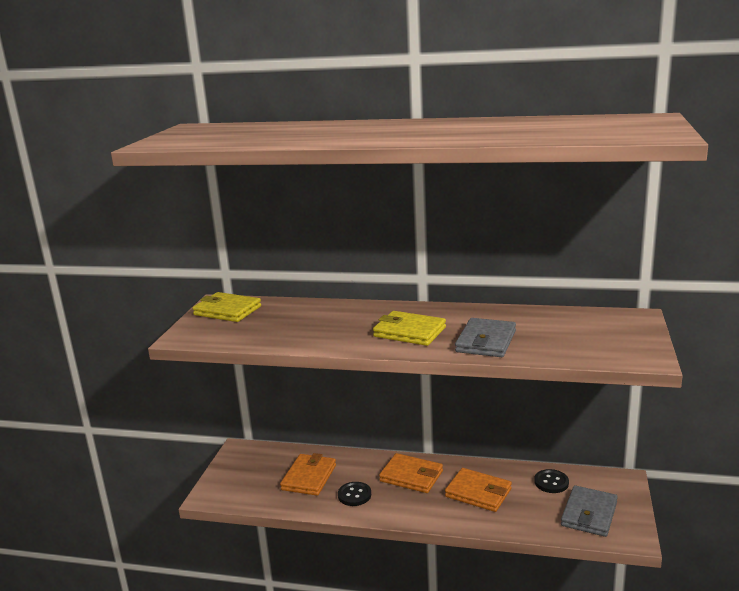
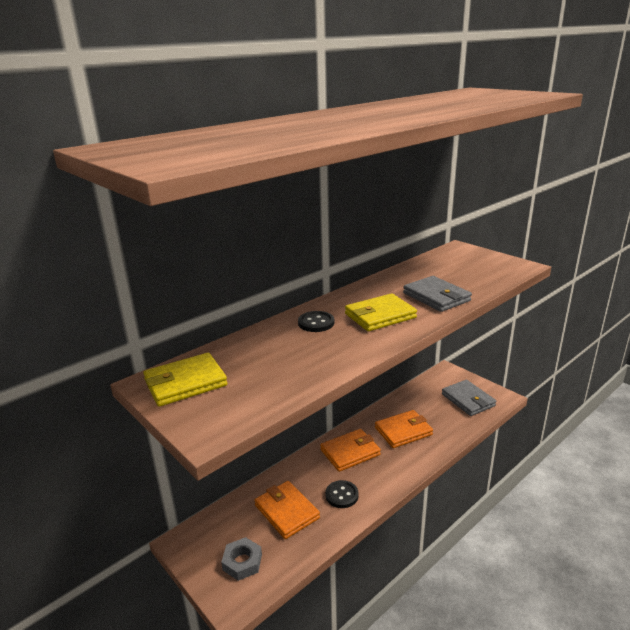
camera: 55 degrees left, 5 degrees up
(244, 482) = (242, 562): none -> grey nut
(551, 482) = (422, 396): black button -> black button (316, 323)

